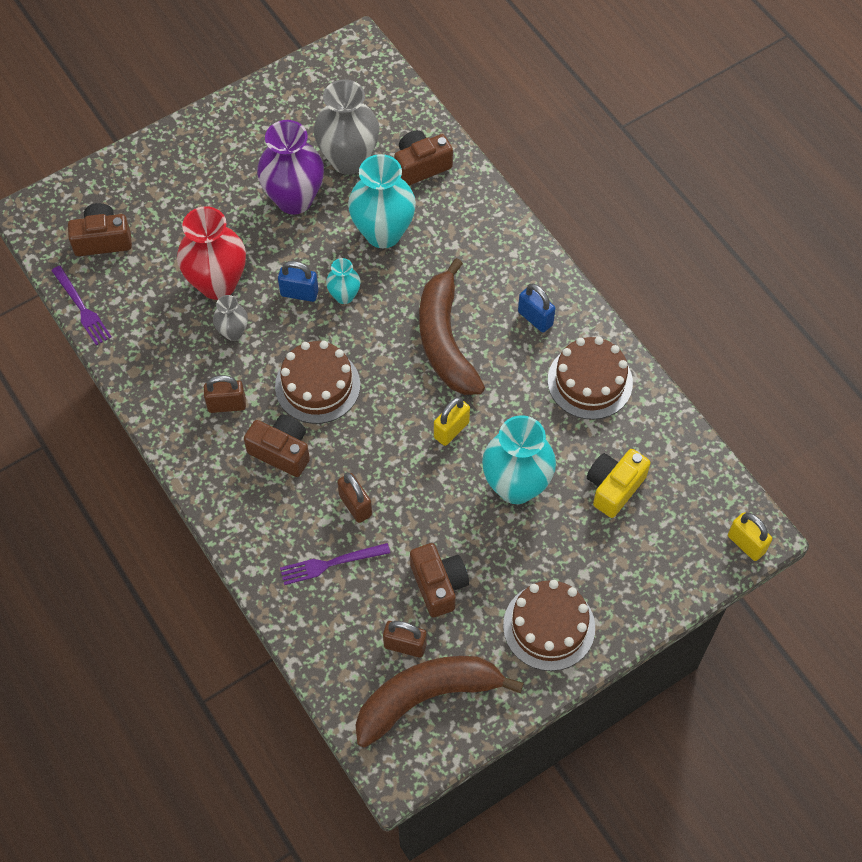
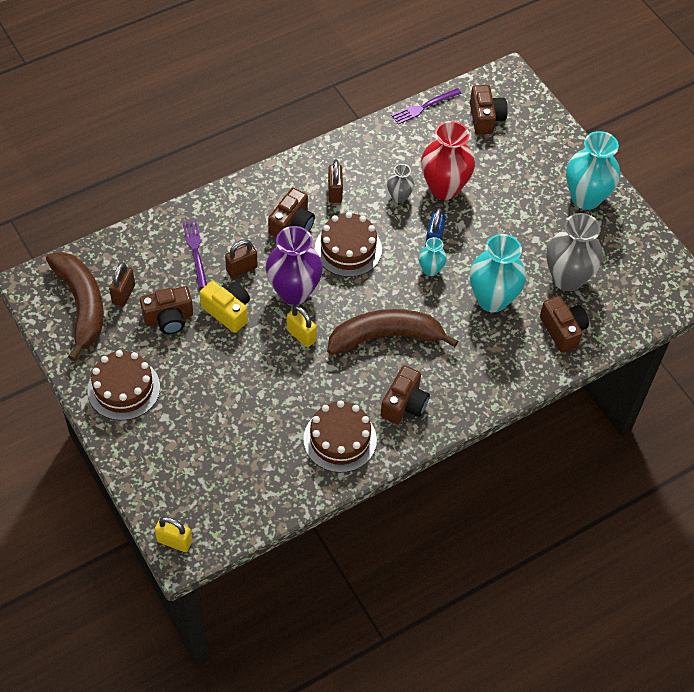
camera: 90 degrees right, 5 degrees down
(294, 199) = (525, 239): purple vase -> purple vase (294, 292)
(516, 486) = (247, 376): turquoise vase -> turquoise vase (585, 198)
(535, 318) = (404, 404): blue padlock -> brown camera
(614, 487) = (238, 447): yellow camera -> yellow camera (228, 311)
(746, 544) = (174, 541): yellow padlock -> yellow padlock turned 60 degrees clockwise

